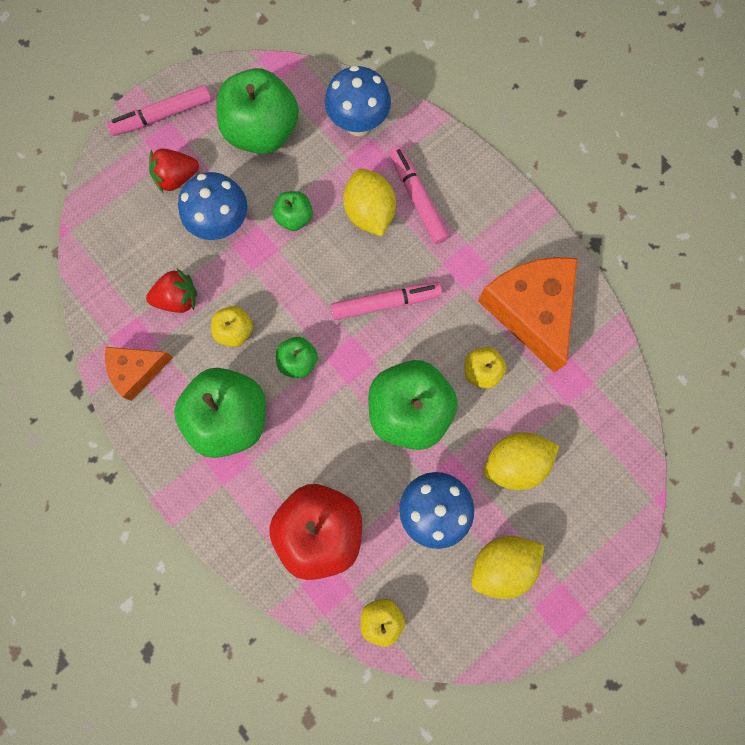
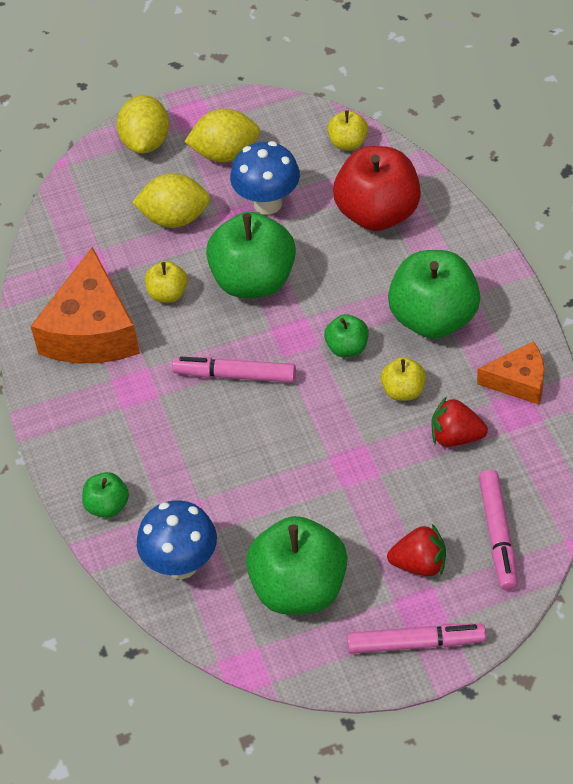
camera: 155 degrees left, 25 degrees down
(222, 224) = (382, 498): blue mushroom -> none
(294, 218) = (298, 483): green apple -> green apple (107, 506)
(369, 213) = (212, 465): yellow lemon -> yellow lemon (146, 142)
(417, 198) = (153, 465): pink marker -> pink marker (497, 535)

